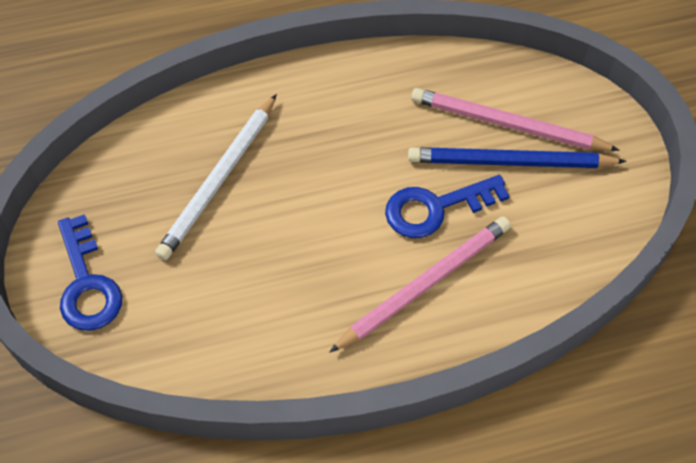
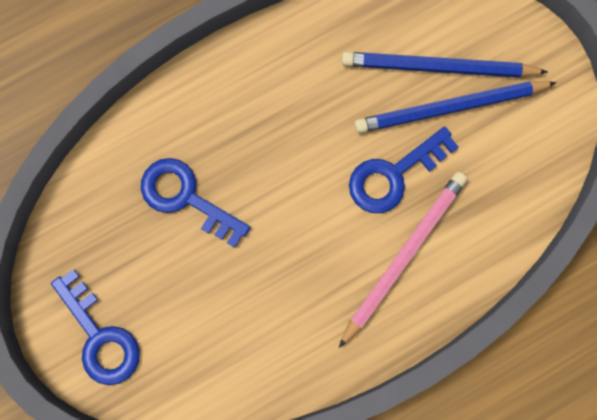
camera: 15 degrees left, 20 degrees up
(219, 180) = (186, 198): white pencil -> blue key
(507, 124) = (438, 68): pink pencil -> blue pencil

